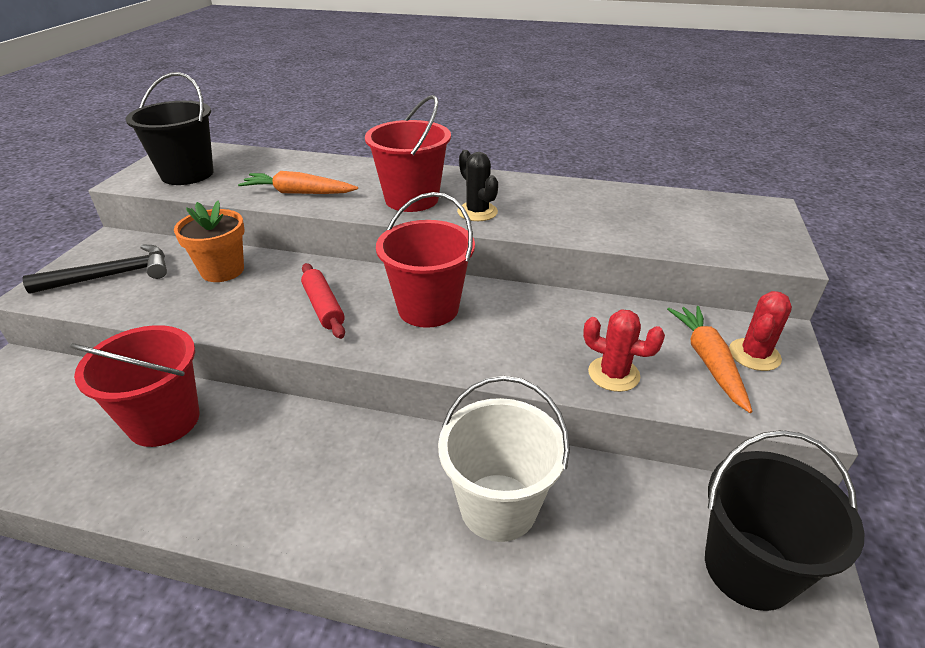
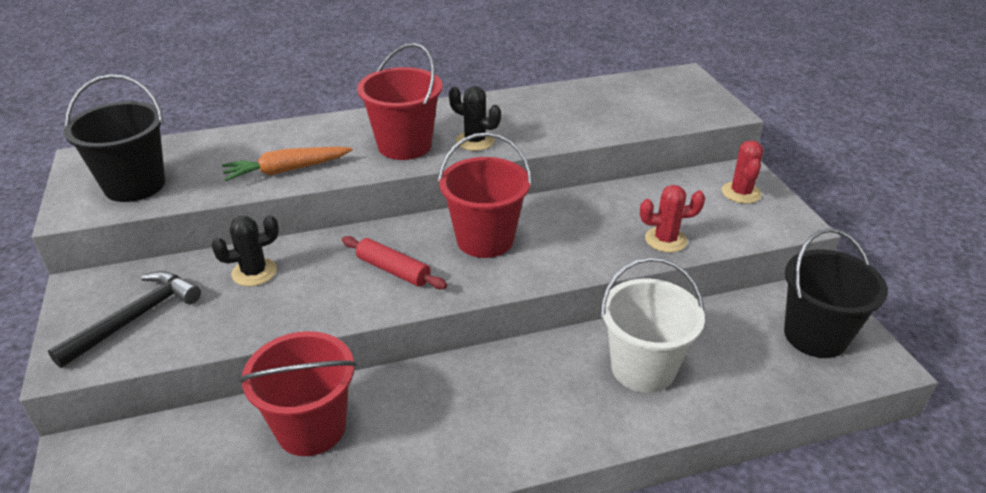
camera: 30 degrees left, 0 degrees up
(222, 270) = (254, 272): orange flower pot -> black cactus
(708, 361) = (717, 208): orange carrot -> none

